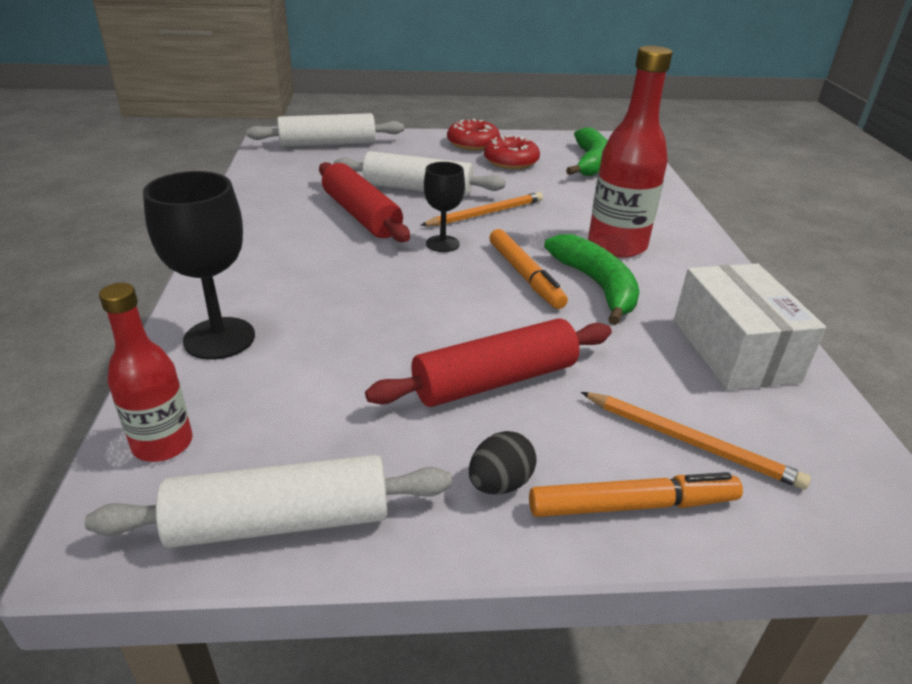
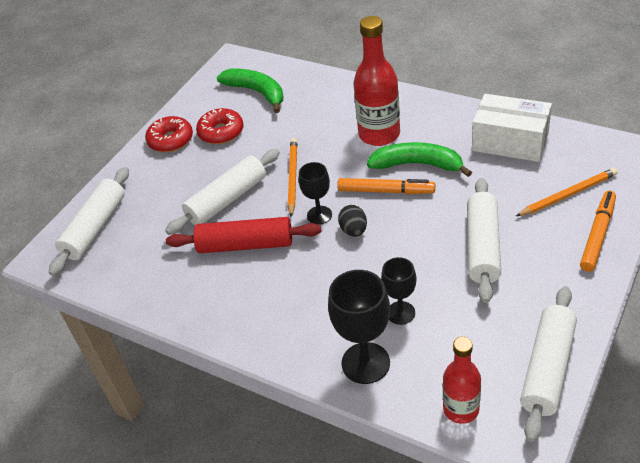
camera: 50 degrees left, 10 degrees up
(320, 342) = (400, 313): none -> black goblet
(494, 380) = (482, 246): red rolling pin -> white rolling pin
(500, 483) = (562, 275): black egg -> black egg (354, 230)

